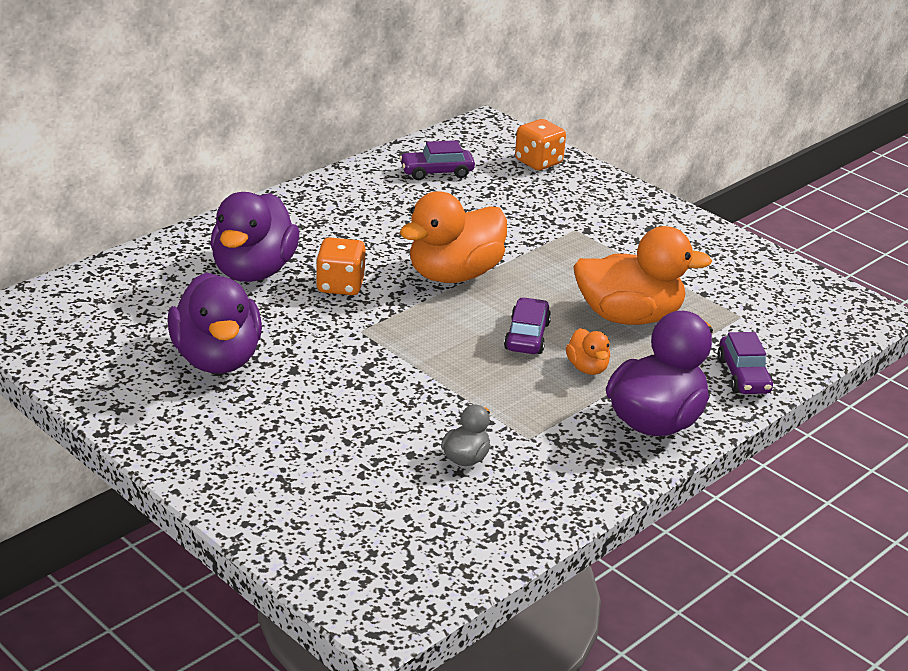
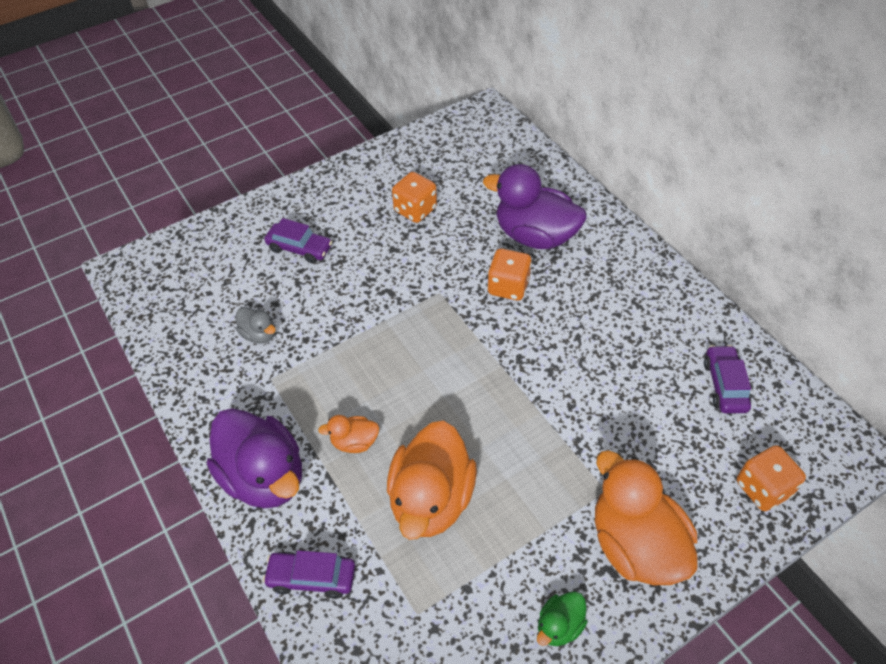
camera: 105 degrees right, 20 degrees up
(217, 359) = (415, 210): purple duck -> orange dice
(454, 275) = (520, 368): orange duck -> orange duck (635, 544)
(527, 336) = (412, 405): purple car -> purple car (300, 248)
(709, 250) = (559, 626): none -> green duck

